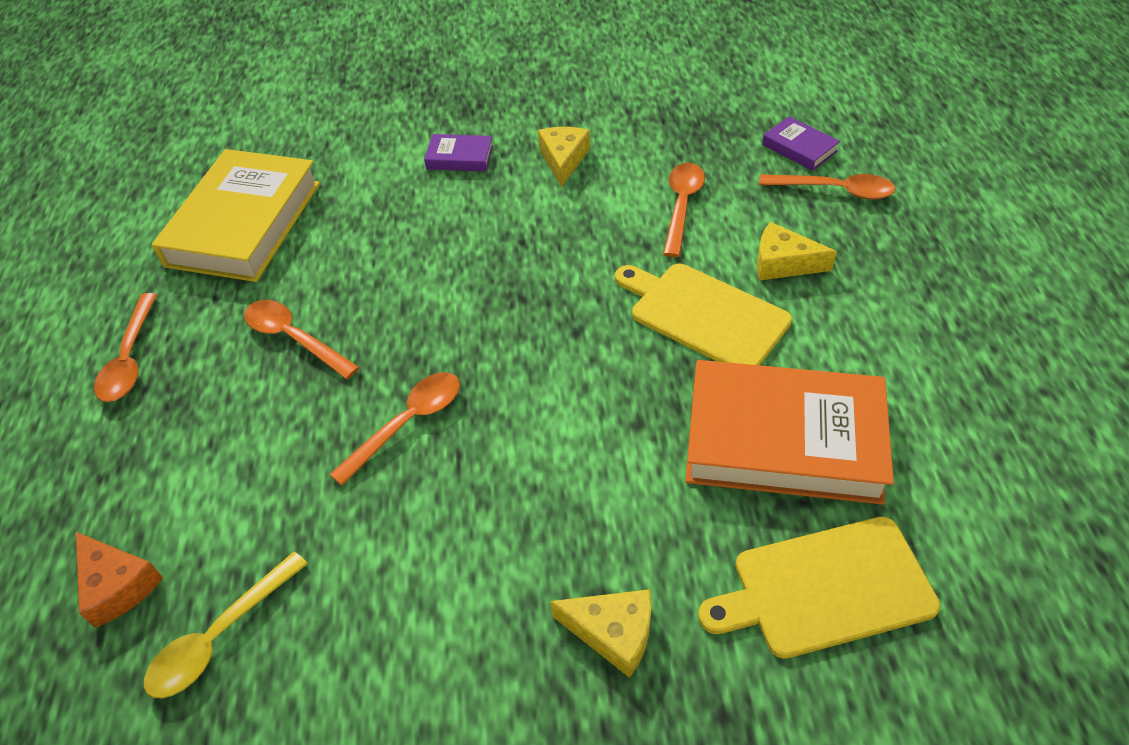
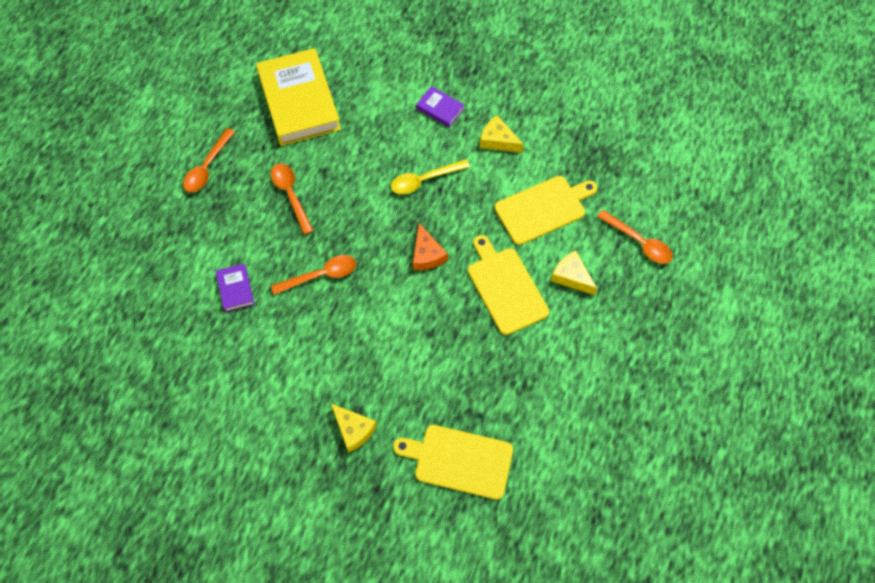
camera: 25 degrees right, 15 degrees up
(117, 585) = (157, 294): orange cheese -> orange cheese (427, 254)
(220, 637) = (190, 342): yellow spoon -> yellow spoon (424, 180)
(244, 224) = (299, 102): yellow book -> yellow book turned 60 degrees counterclockwise
(563, 160) = (498, 140): yellow cheese -> yellow cheese turned 90 degrees counterclockwise
(681, 206) = (543, 209): orange spoon -> yellow cutting board
(783, 440) = (494, 380): orange book -> none
(799, 148) = (642, 200): purple book -> purple book (235, 289)

